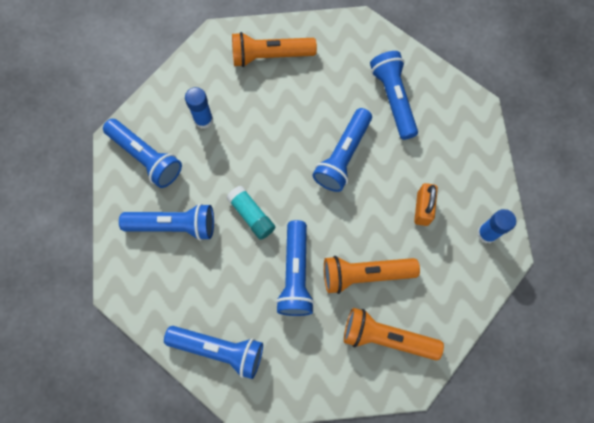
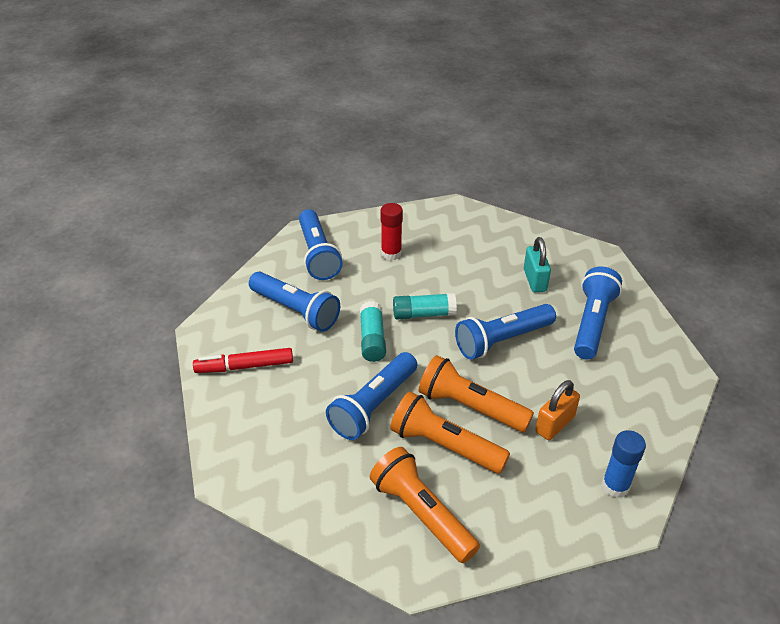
camera: 35 degrees right, 30 degrees down
(177, 303) = (244, 366): none -> red marker
(203, 120) = (391, 253): blue glue stick -> red glue stick
(219, 350) = (246, 423): blue flashlight -> none
(270, 56) = (492, 239): orange flashlight -> orange flashlight (470, 407)
(271, 166) = (423, 314): none -> turquoise glue stick
(329, 81) = (534, 280): none -> turquoise padlock

